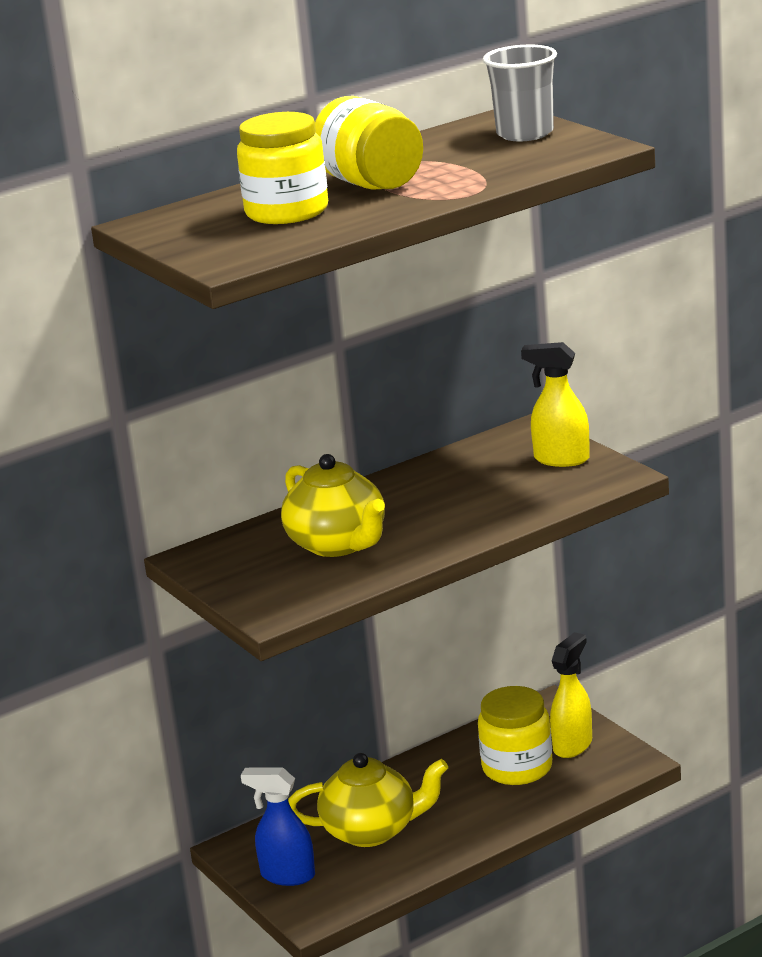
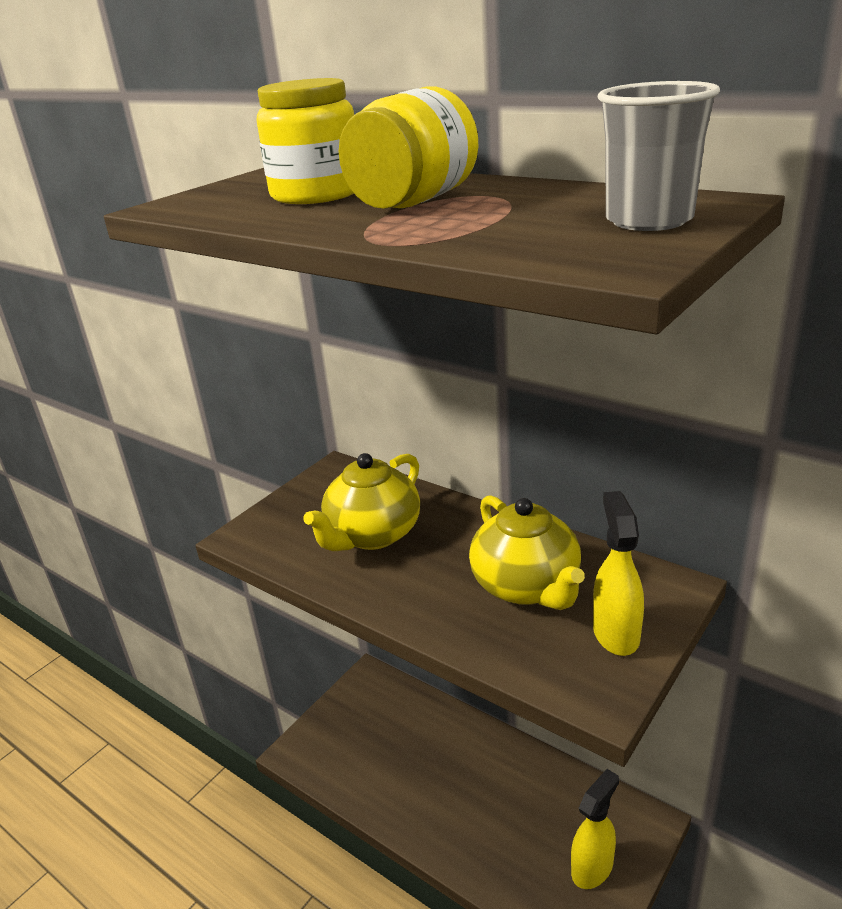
camera: 70 degrees right, 5 degrees up
(287, 875) = (341, 719): blue spray bottle -> none
(371, 831) = (410, 752): yellow teapot -> yellow teapot (526, 586)
(517, 767) = (536, 829): yellow jar -> none
(573, 745) = (592, 867): yellow spray bottle -> yellow spray bottle turned 60 degrees counterclockwise

